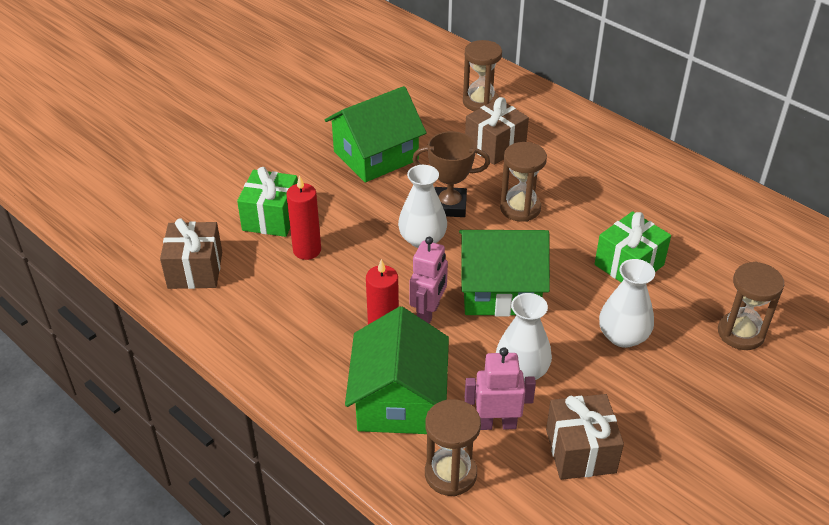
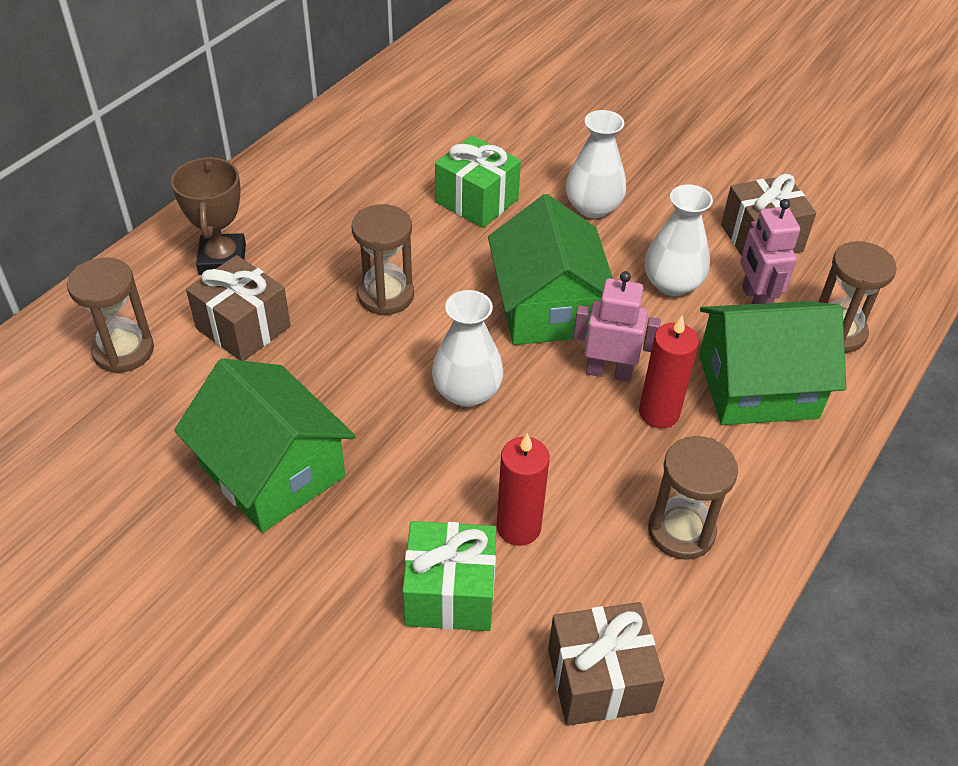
camera: 100 degrees left, 5 degrees up
(449, 206) = (390, 368): brown trophy -> brown trophy (222, 259)
(740, 333) = (562, 128): brown hourglass -> brown hourglass (681, 531)

